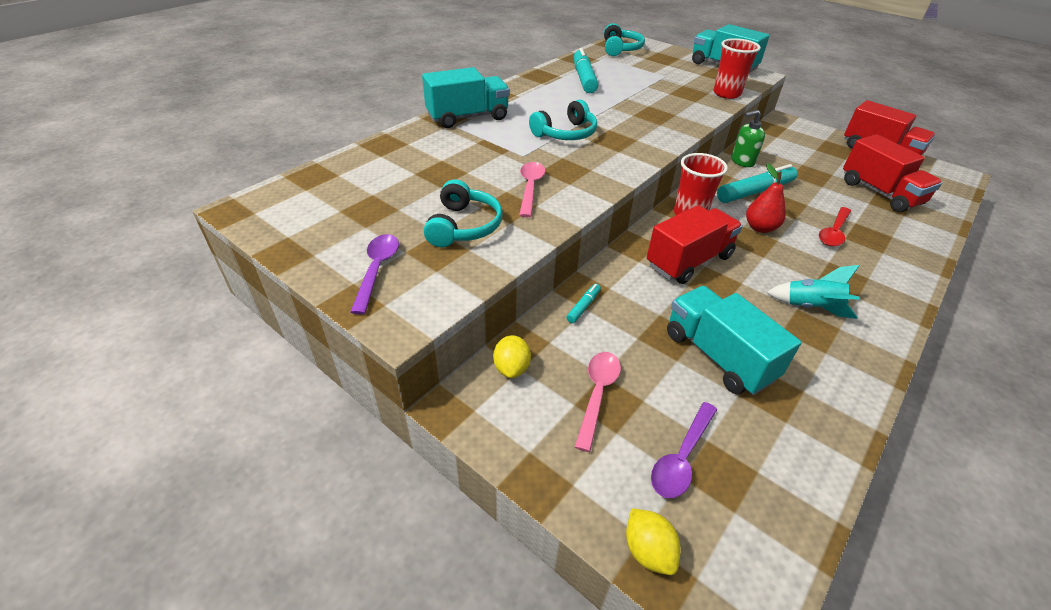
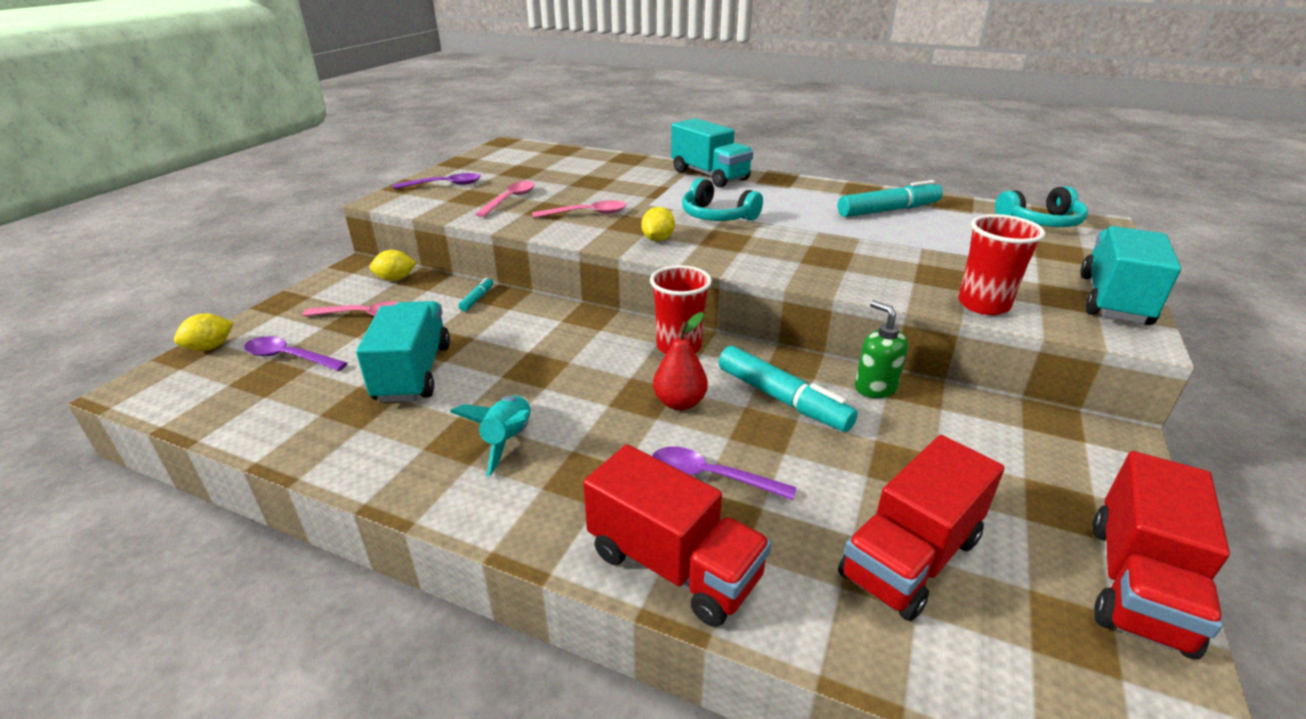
camera: 75 degrees right, 10 degrees down
(463, 226) = (510, 200): turquoise headphones -> pink spoon
(583, 307) = (477, 299): turquoise marker -> turquoise marker turned 90 degrees counterclockwise
(604, 165) = (657, 239): none -> yellow lemon
(689, 261) = (574, 350): red truck -> red truck (673, 565)
(718, 356) = (413, 373): turquoise truck -> turquoise truck turned 45 degrees counterclockwise
(834, 232) = (710, 477): red spoon -> purple spoon

